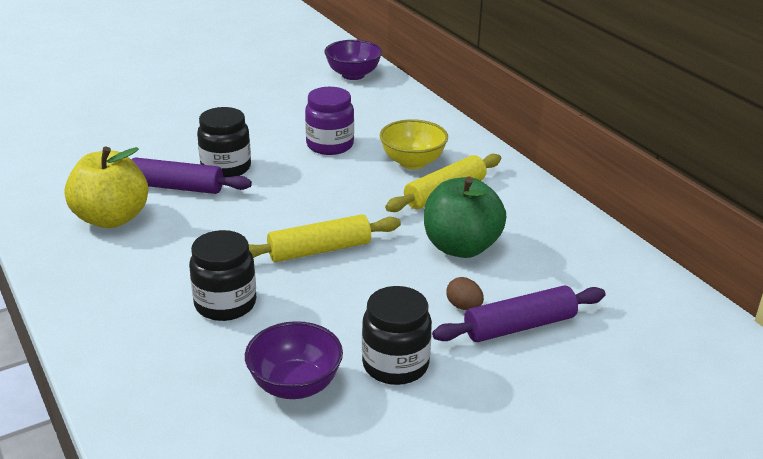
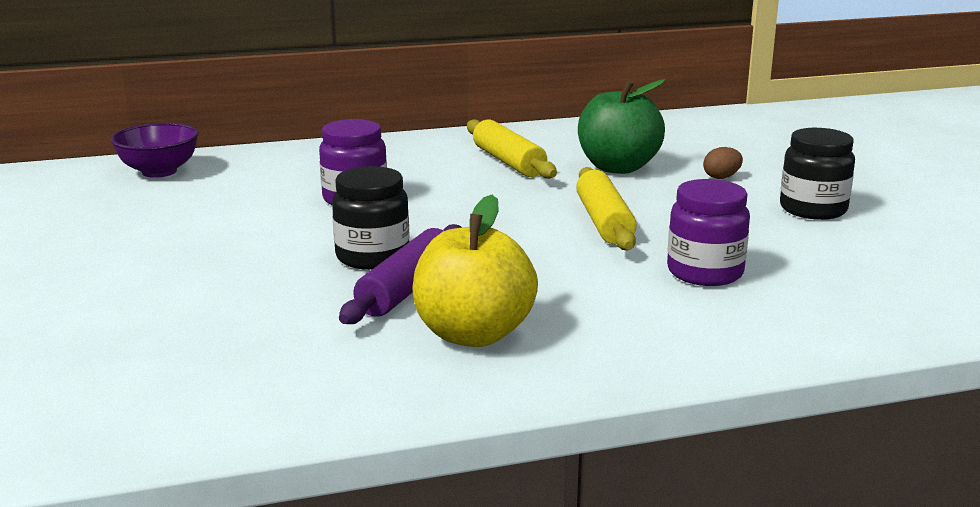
camera: 75 degrees left, 10 degrees down
(225, 304) = (705, 272): black jar -> purple jar
(295, 385) = (850, 249): purple bowl -> none
(412, 162) = (430, 167): yellow bowl -> none
(519, 326) = (753, 163): purple rolling pin -> none

